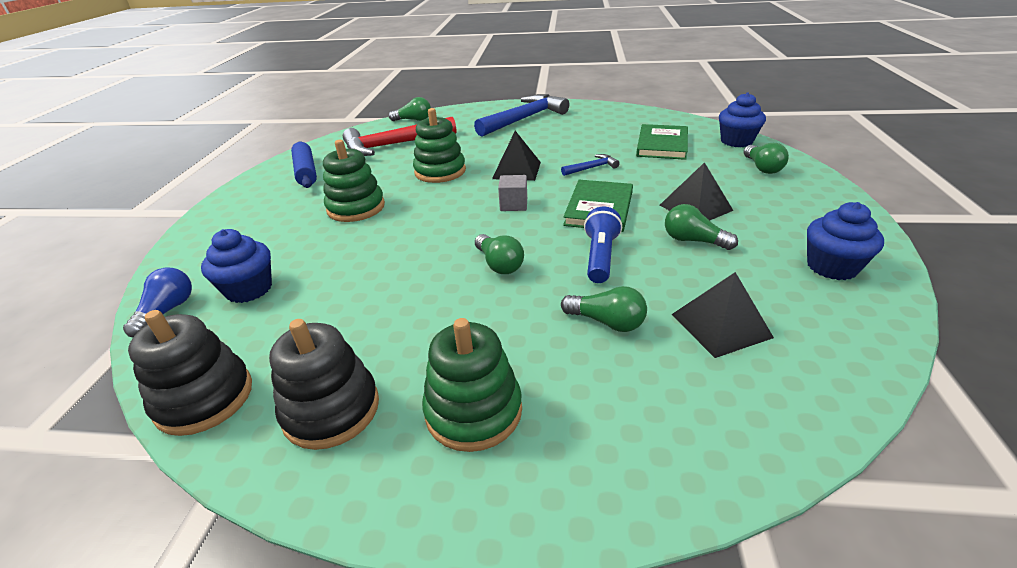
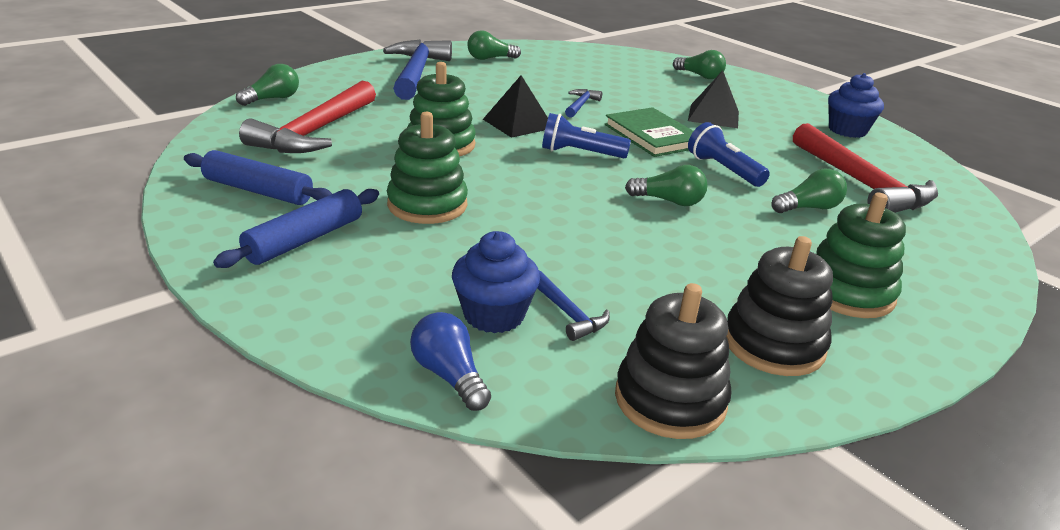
camera: 50 degrees left, 5 degrees down
(270, 206) = (304, 239): none -> blue rolling pin
(279, 309) = (568, 313): none -> blue hammer
(513, 204) = (580, 153): grey cube -> blue flashlight
(662, 145) = (597, 72): green book -> none
(693, 241) = (755, 139): green light bulb -> green light bulb (490, 58)
(721, 325) = (861, 184): black pyramid -> red hammer
(736, 141) = (646, 58): blue cupcake -> none

